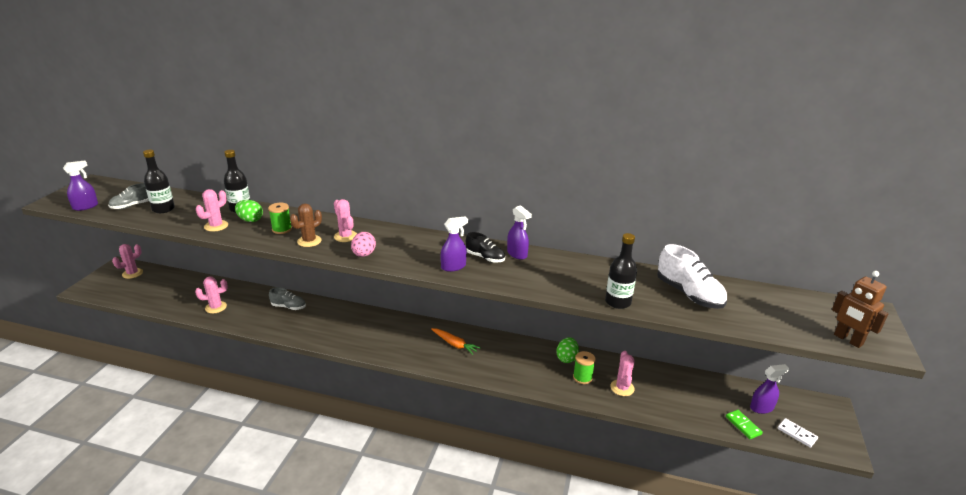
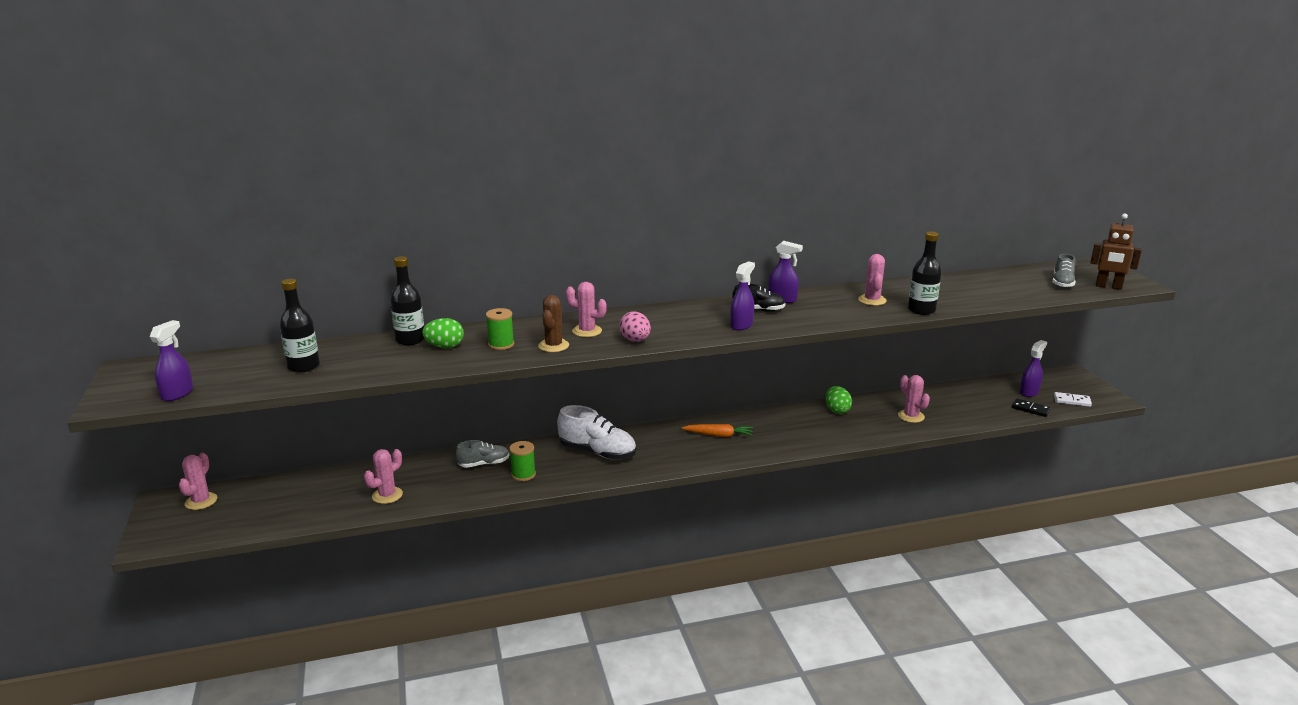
camera: 30 degrees left, 5 degrees down
(132, 206) = (249, 375): grey shoe -> grey shoe (1062, 283)
(216, 226) = (412, 363): pink cactus -> pink cactus (872, 300)
(582, 377) = (869, 420): green spool -> green spool (523, 474)
(689, 294) = (965, 289): white shoe -> white shoe (597, 452)
(743, 425) = (1030, 409): green domino -> black domino

